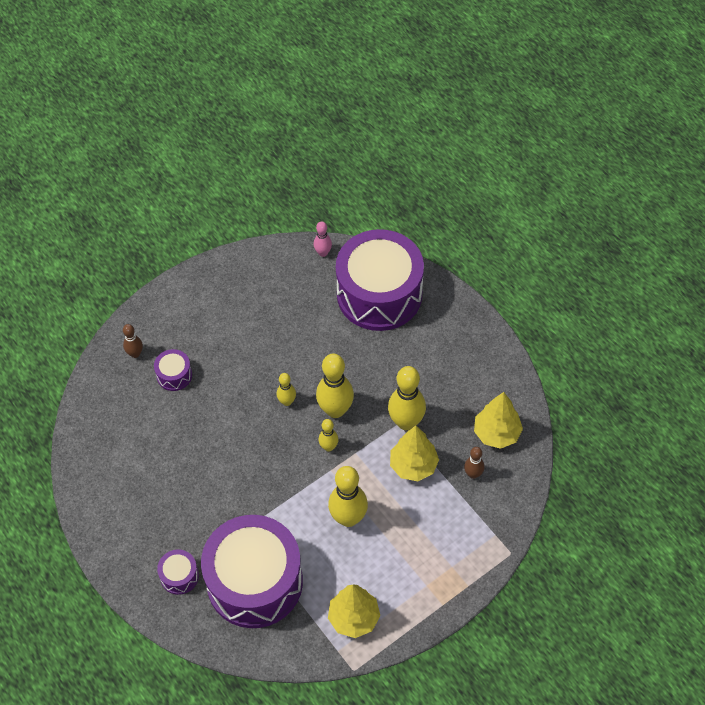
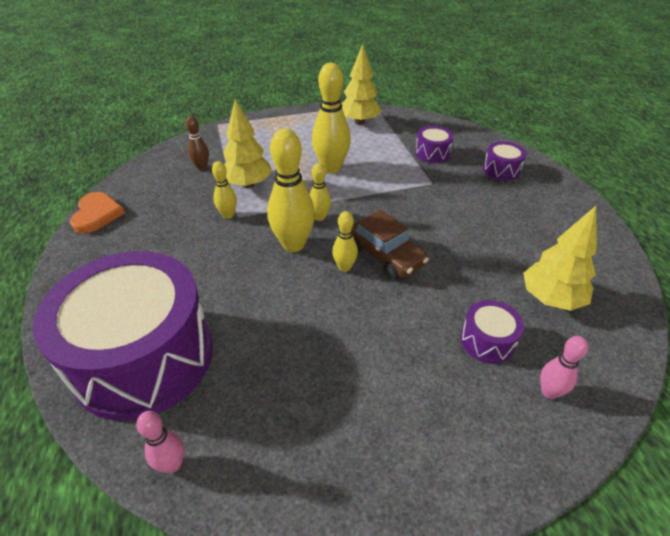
camera: 160 degrees left, 15 degrees down
(135, 354) = (549, 392): brown bowling pin -> pink bowling pin
(254, 582) = (432, 153): purple drum -> purple drum, size x0.40
(260, 424) = (385, 255): none -> brown car
(406, 422) = (228, 215): yellow bowling pin -> yellow bowling pin, size x0.53
(496, 433) = (153, 186): yellow tree -> yellow tree (550, 299)
(513, 385) = (97, 214): none -> orange heart

